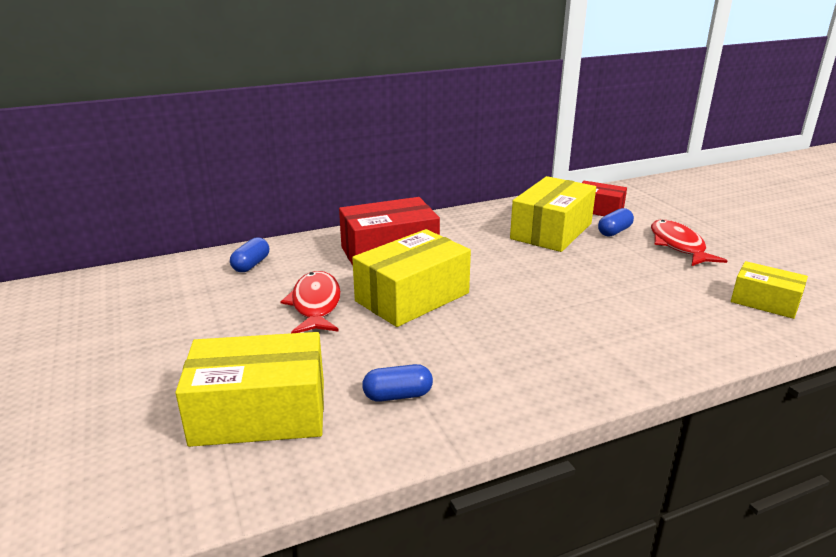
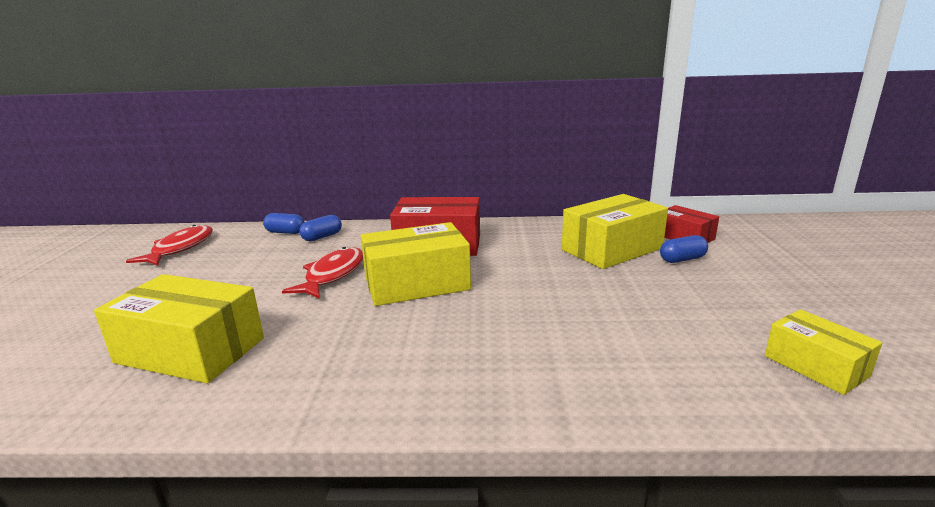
camera: 25 degrees right, 5 degrees down
(398, 395) = (307, 365): blue capsule -> blue capsule (285, 232)
(678, 245) = (749, 284): red fish -> red fish (180, 248)

